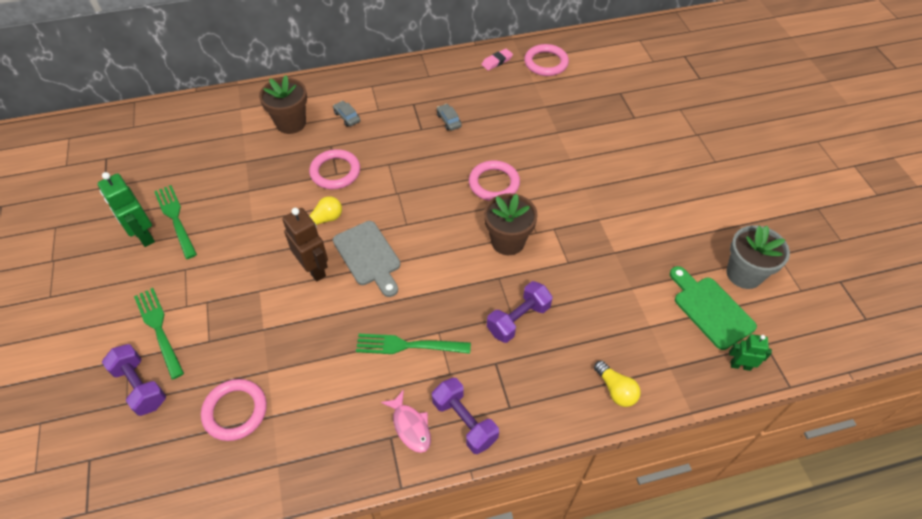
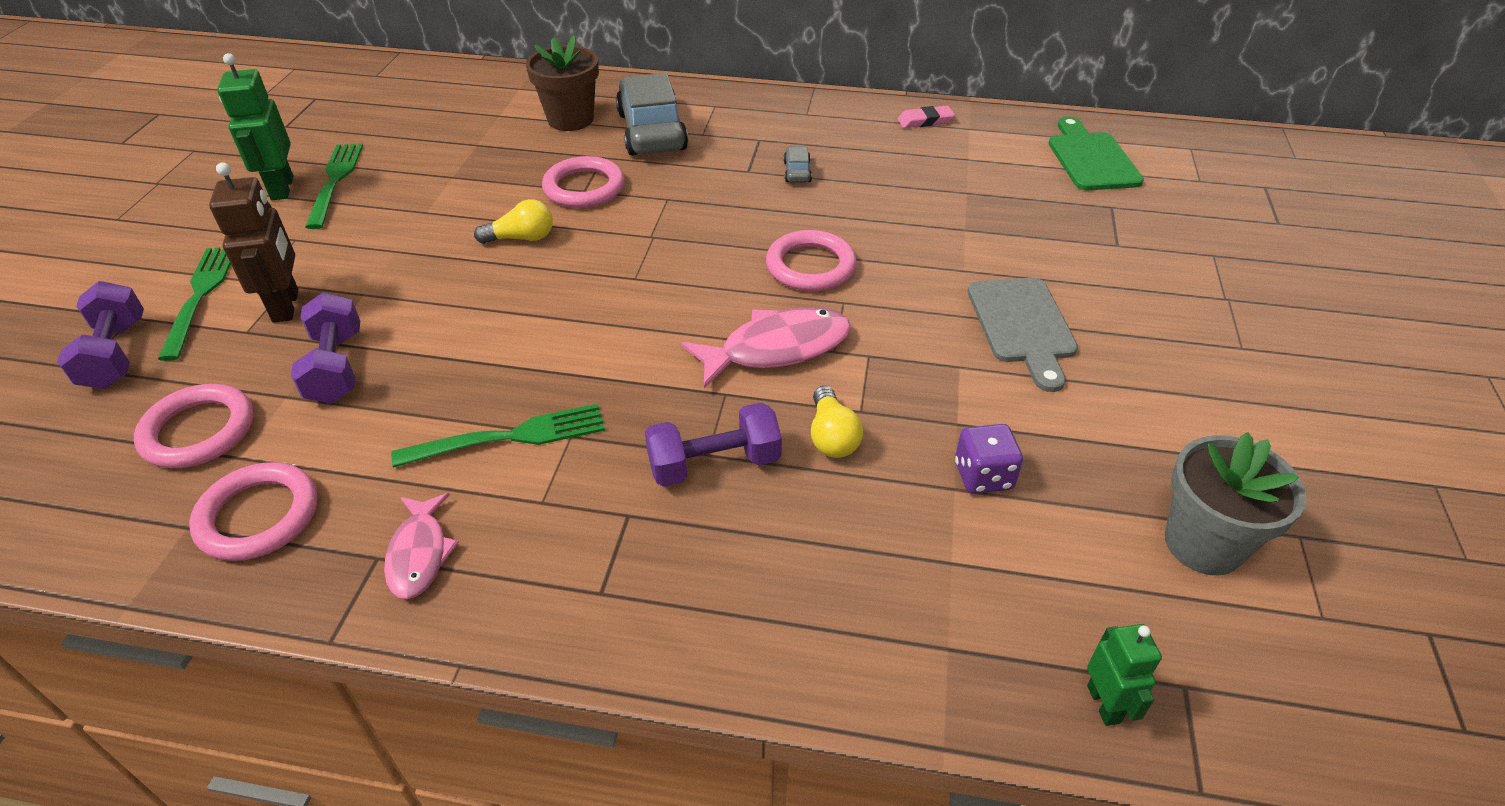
camera: 25 degrees right, 10 degrees down
(314, 269) = (458, 292): brown robot -> brown robot (286, 306)
(347, 117) = (652, 131): grey car -> grey car, size x2.38
(368, 256) = (547, 300): grey cutting board -> grey cutting board (1022, 326)
(408, 345) = (509, 437): green fork -> green fork turned 135 degrees clockwise
(464, 421) = (509, 583): purple dumbbell -> purple dumbbell (336, 367)
(508, 241) = (777, 349): brown flower pot -> pink fish
(546, 63) = (1005, 140): pink ring -> pink ring (258, 516)
(615, 390) = (814, 643): yellow light bulb -> yellow light bulb (832, 436)
(640, 276) = (983, 476): none -> purple dice
(710, 309) = (1095, 579): green cutting board -> green cutting board (1091, 159)
(740, 365) = (1104, 704): green robot -> green robot turned 45 degrees clockwise

